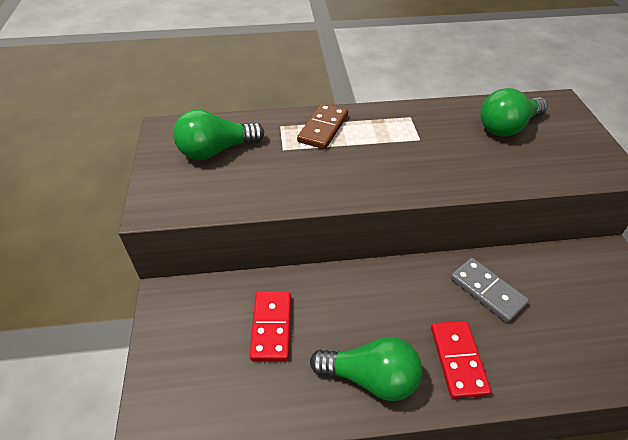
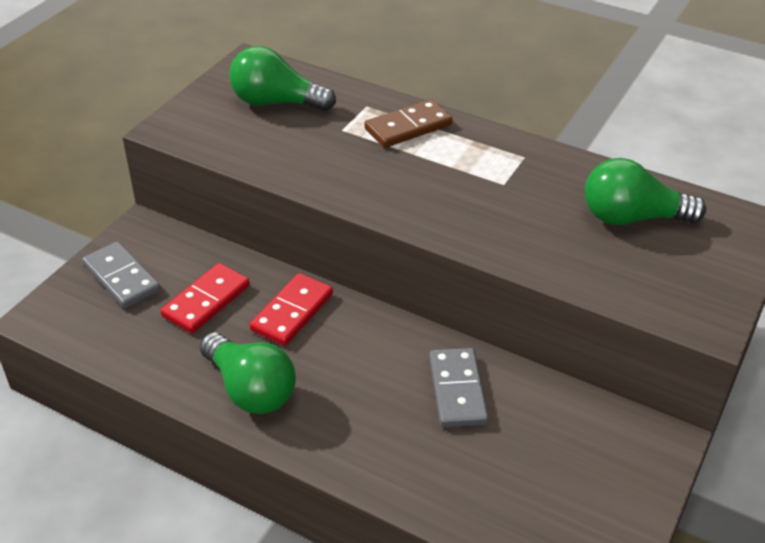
camera: 35 degrees right, 5 degrees down
(188, 348) = (121, 278): none -> grey domino
(458, 360) = (350, 425): red domino -> red domino (292, 312)

